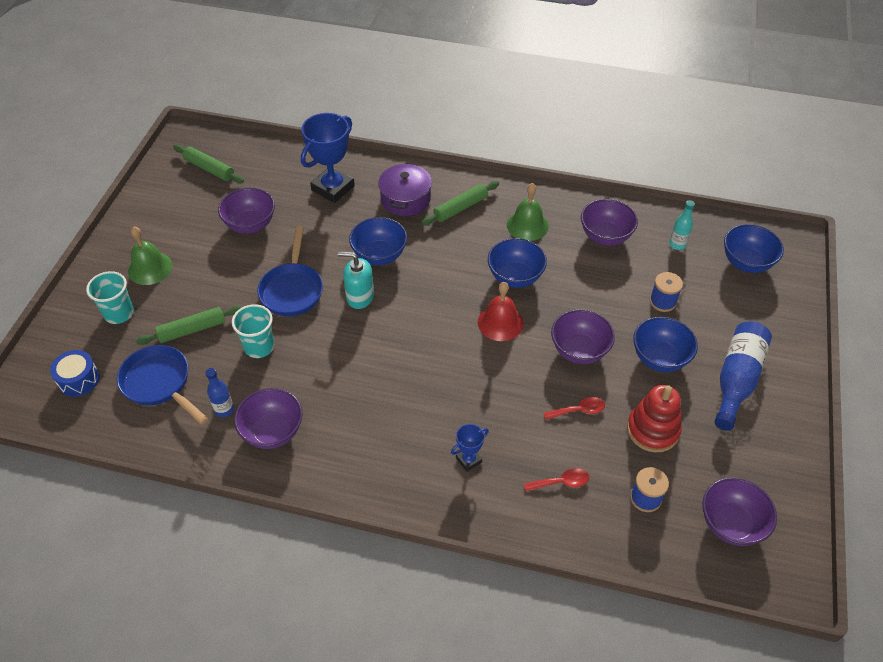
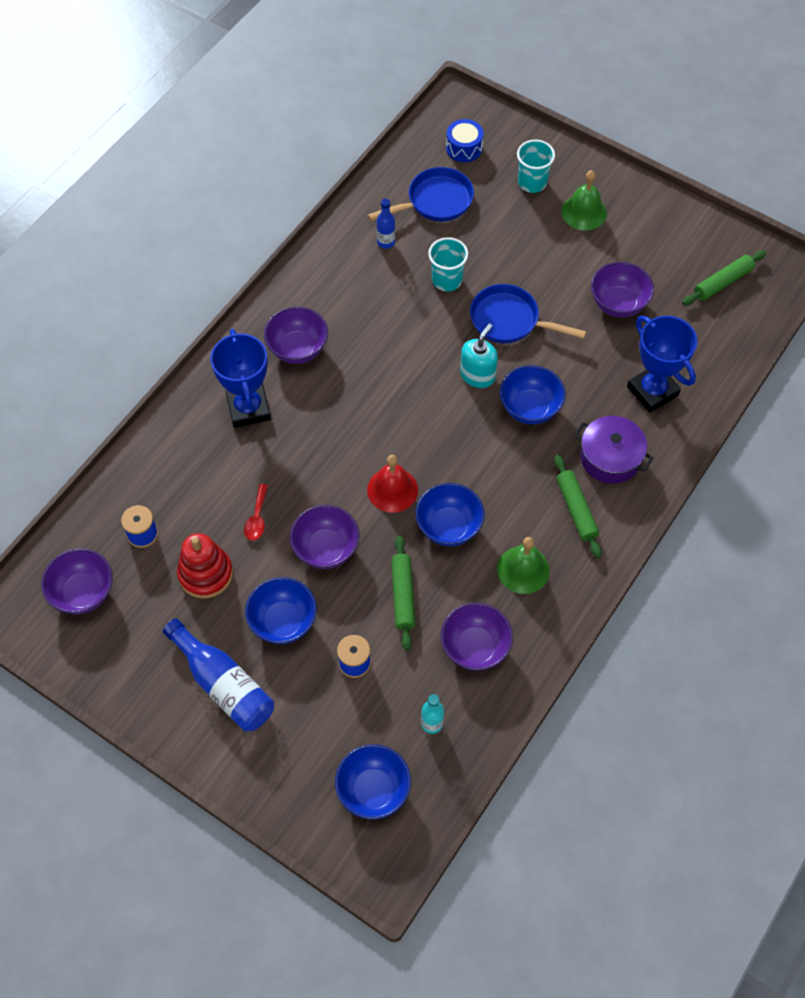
camera: 110 degrees right, 10 degrees up
(192, 330) = (489, 233): green rolling pin -> green rolling pin (403, 595)
(272, 432) = (346, 272): purple bowl -> purple bowl (298, 349)
(468, 460) = (248, 408): blue trophy -> blue trophy, size x2.06
(561, 482) = (191, 472): red spoon -> none

